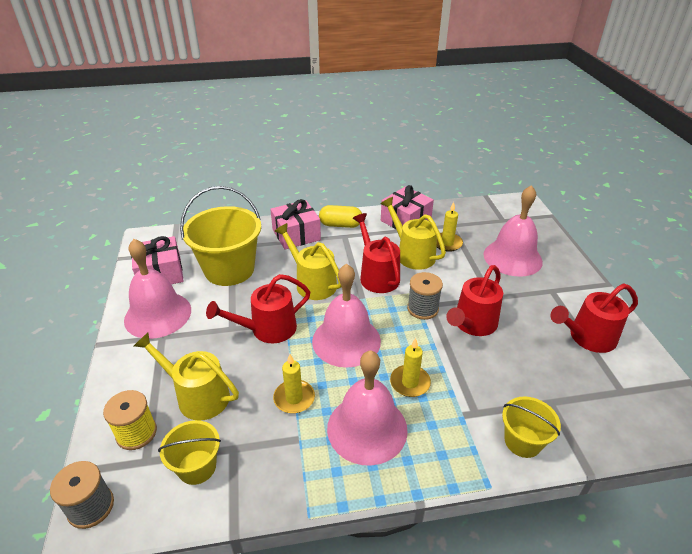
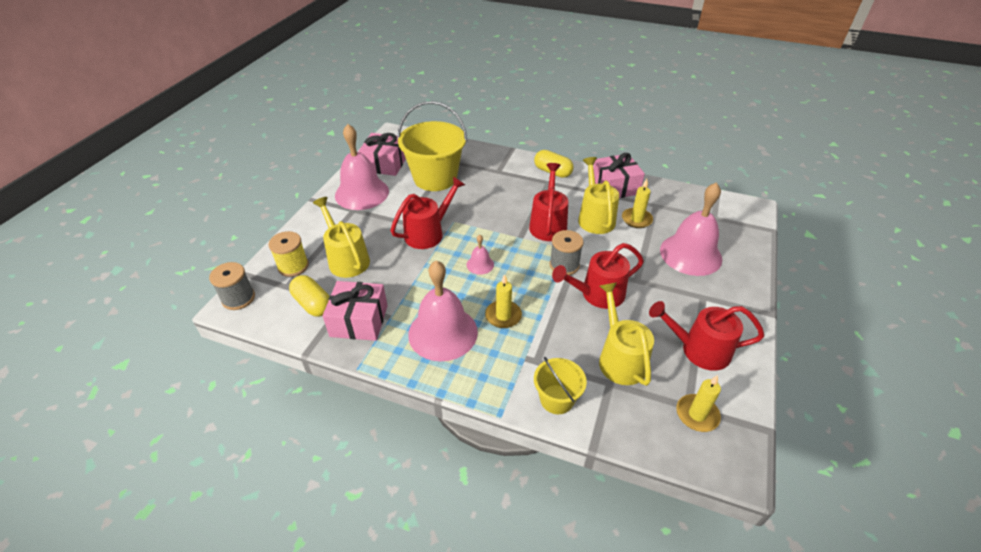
camera: 30 degrees right, 5 degrees up
(197, 467) = (313, 304): yellow bucket -> yellow capsule
(267, 329) = (428, 233): red watering can -> red watering can turned 135 degrees clockwise
(294, 398) = (408, 289): yellow candle -> yellow candle (697, 414)
(296, 235) = (508, 168): pink gift -> pink gift (359, 321)
(312, 283) = (490, 211): yellow watering can -> yellow watering can (619, 358)
(346, 340) = (480, 264): pink bell -> pink bell, size x0.45

